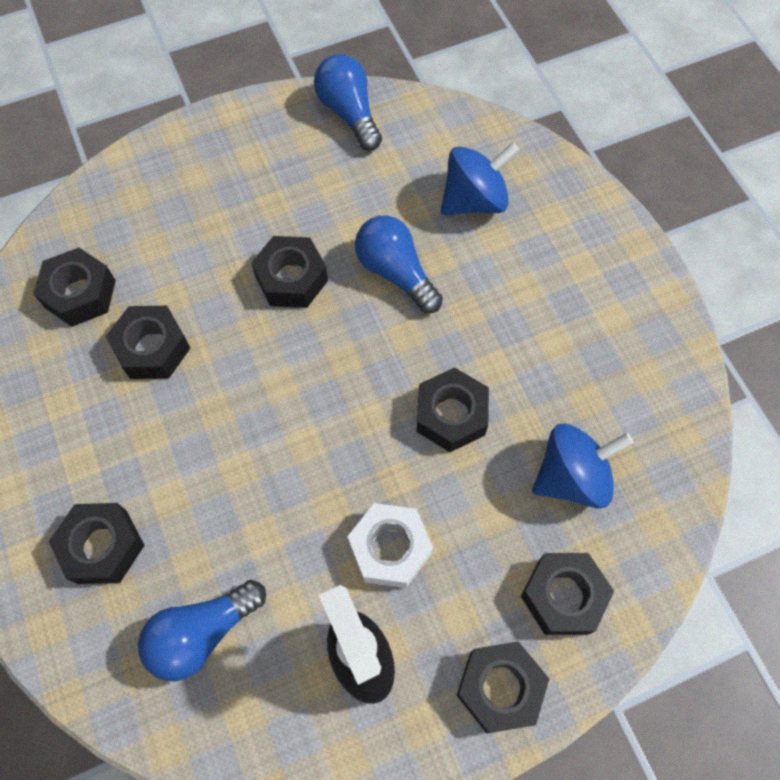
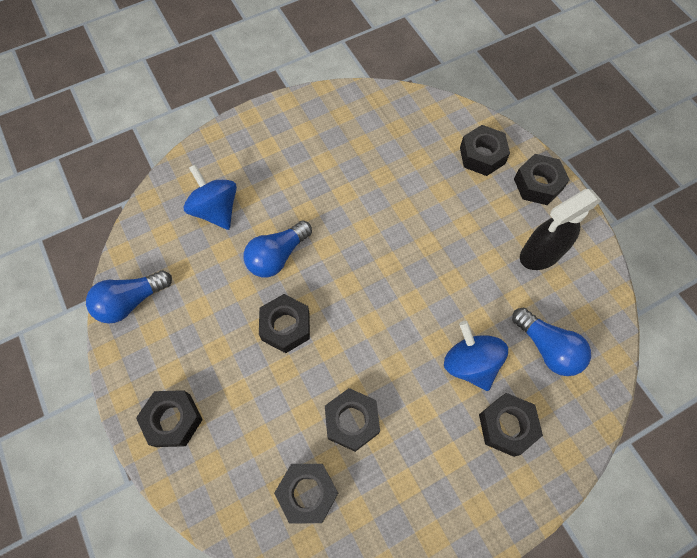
camera: 95 degrees left, 0 degrees up
(390, 548) = (473, 244): white nut -> none
(451, 415) = (381, 216): black nut -> black nut (173, 420)
(572, 477) = (412, 151): blue spinning top -> blue spinning top (470, 363)

